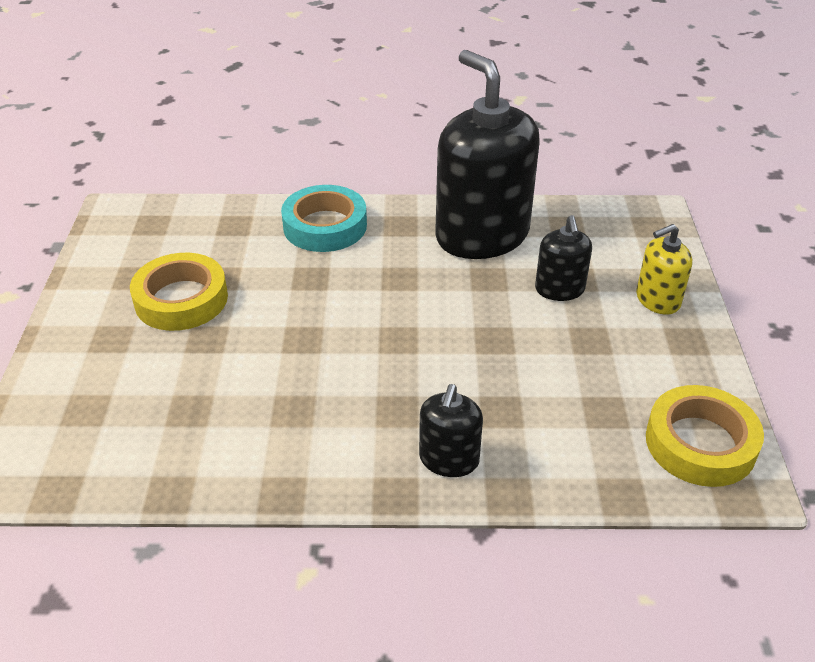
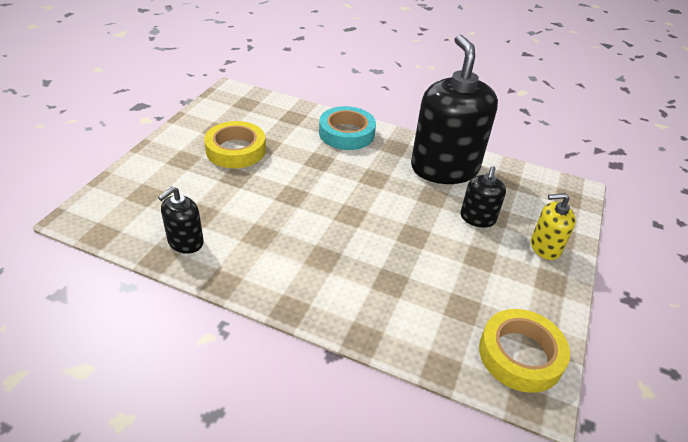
camera: 20 degrees right, 0 degrees up
(449, 459) = (337, 300): black soap dispenser -> black soap dispenser (185, 242)

